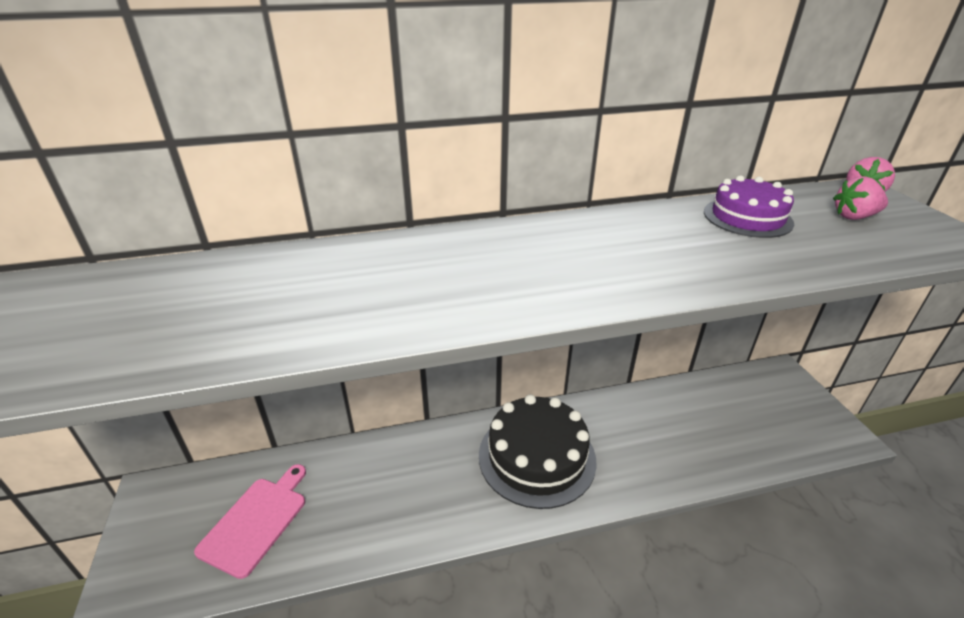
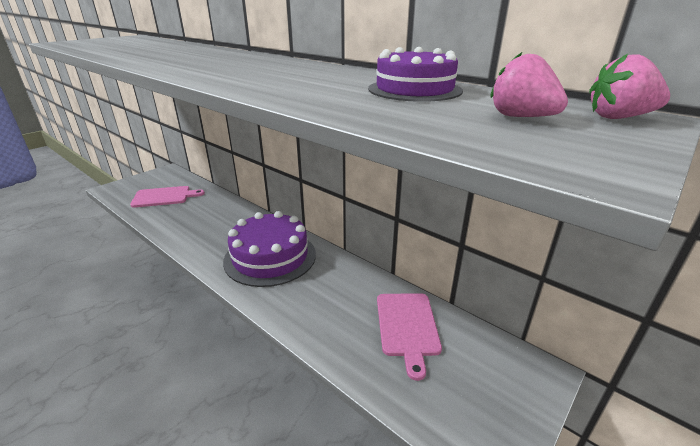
camera: 55 degrees right, 5 degrees down
(537, 457) = (270, 257): black cake -> purple cake
(707, 410) = (407, 327): none -> pink cutting board

